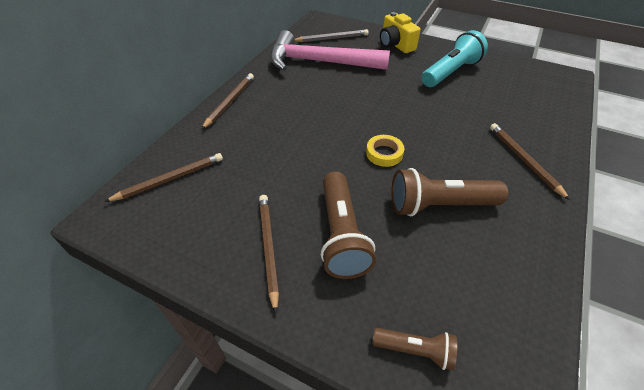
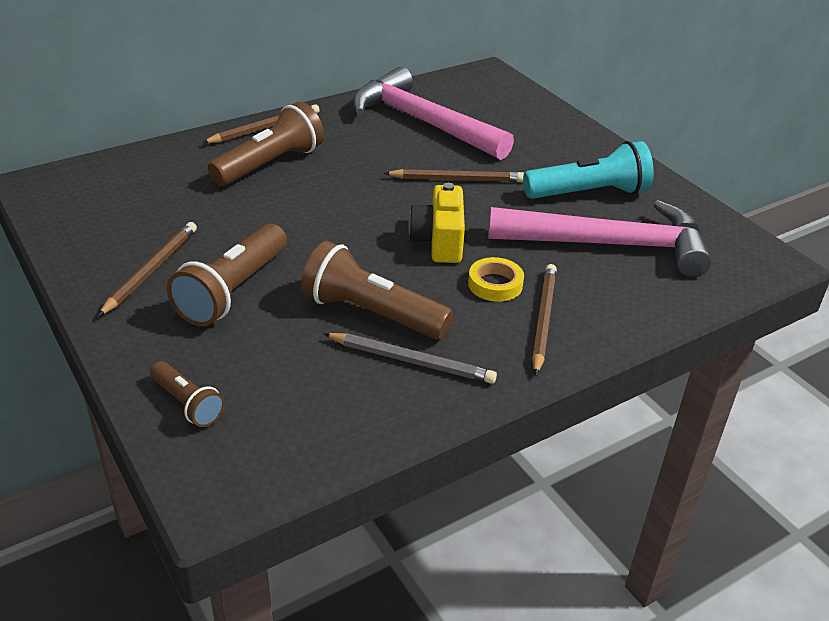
camera: 30 degrees right, 10 degrees down
(170, 179) = (126, 177): brown pencil -> brown pencil (457, 179)
(261, 126) = (270, 164): none -> brown flashlight
(331, 38) = (475, 100): grey pencil -> grey pencil (411, 361)
(384, 153) = (375, 242): yellow tape -> yellow tape (495, 284)
(395, 45) = (555, 136): yellow camera -> yellow camera (439, 241)
(496, 98) = (610, 245): none -> pink hammer

